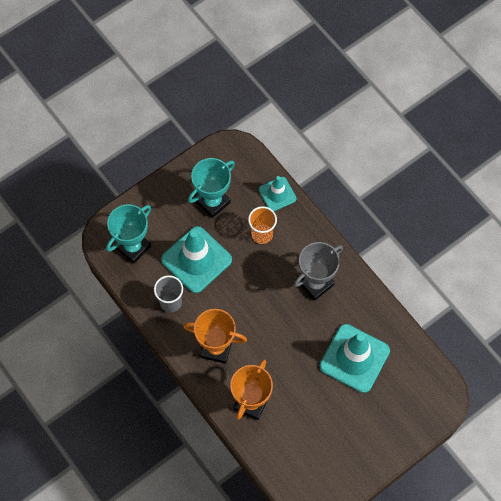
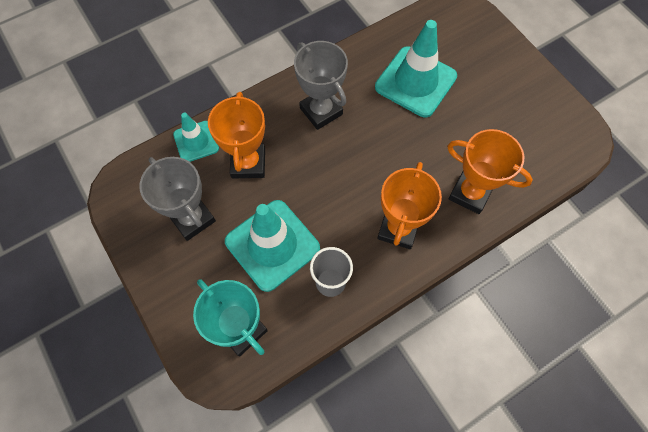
camera: 85 degrees left, 0 degrees up
(212, 202) = (192, 218): turquoise trophy -> grey trophy
(262, 234) = (248, 163): orange cup -> orange trophy

